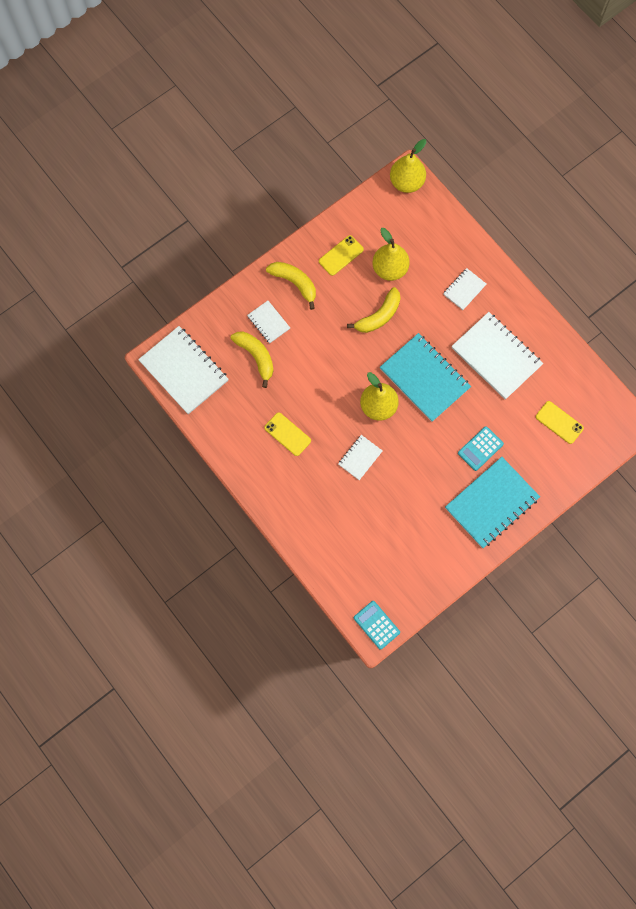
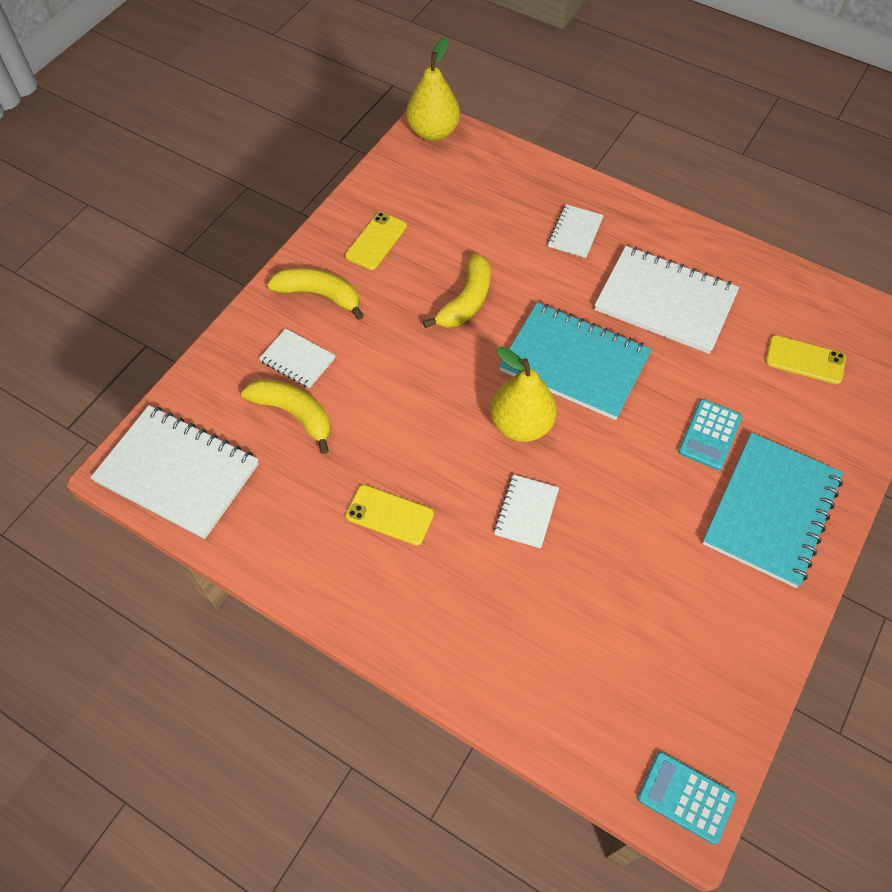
camera: 20 degrees left, 15 degrees down
(390, 269) = (455, 238): yellow pear -> none

